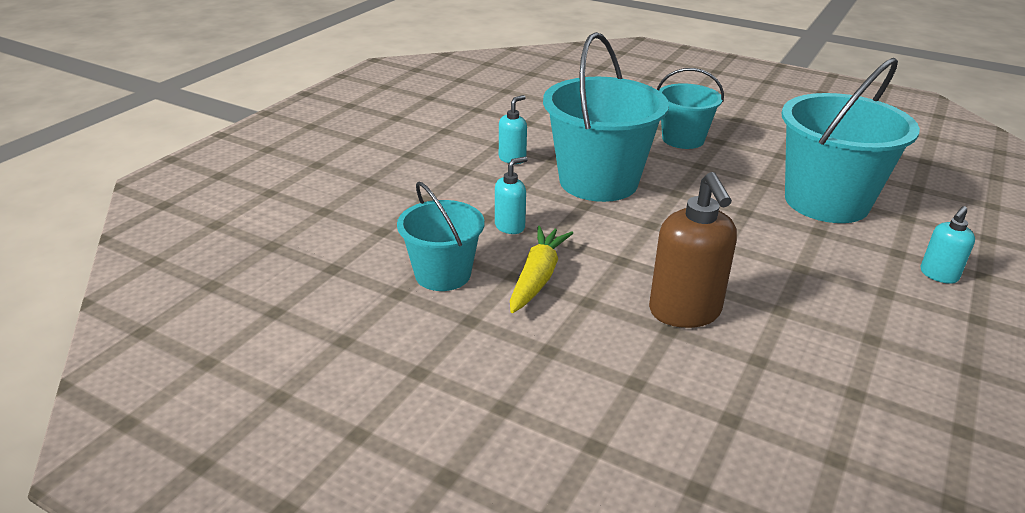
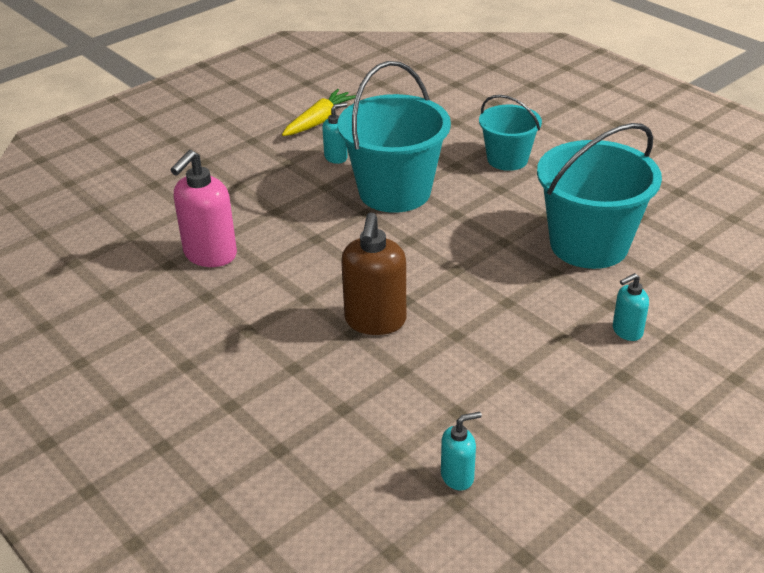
camera: 20 degrees right, 5 degrees up
(443, 274) = (210, 255): turquoise bucket -> pink soap dispenser
(510, 226) = (289, 222): turquoise soap dispenser -> turquoise soap dispenser (457, 476)
(537, 277) = (280, 270): yellow carrot -> yellow carrot (319, 121)

